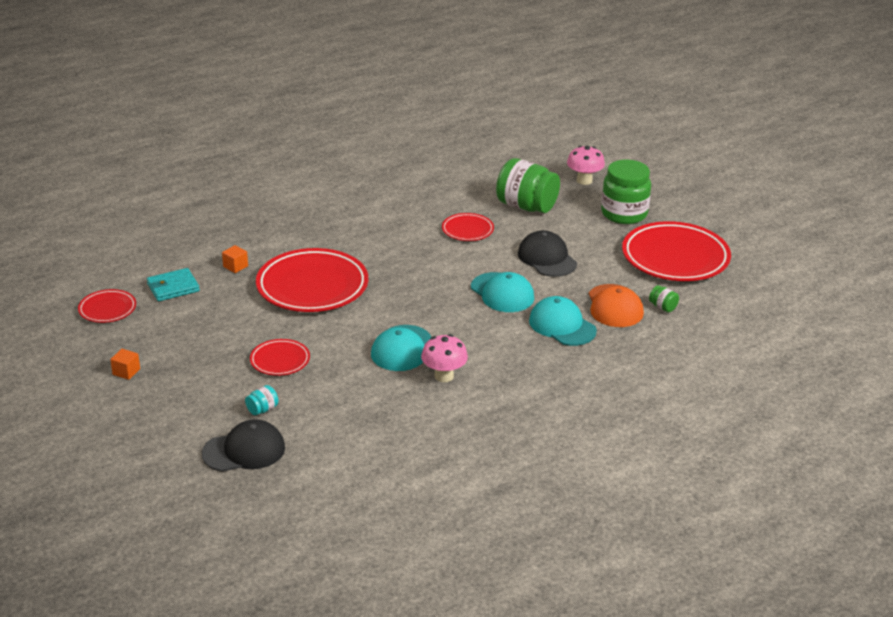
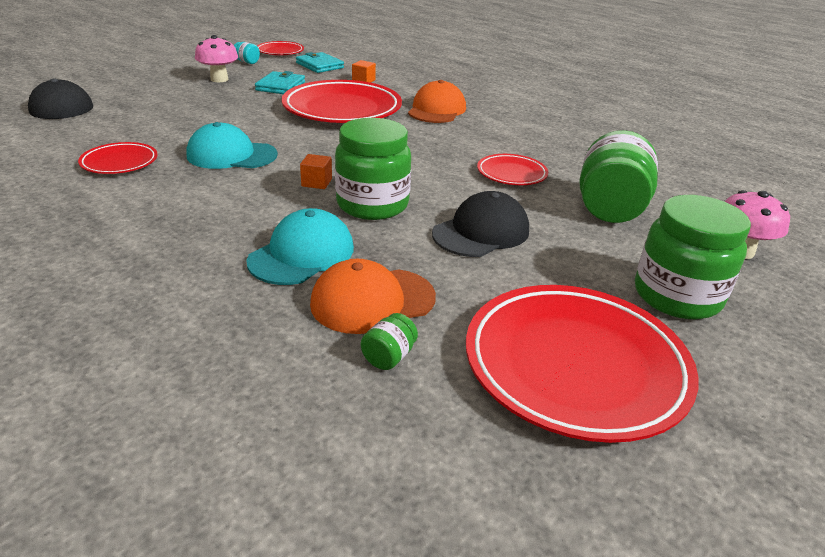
camera: 75 degrees right, 0 degrees up
(126, 372) = (190, 63): orange cube -> orange cube (316, 182)
(234, 316) = (280, 86): none -> turquoise wallet
(262, 409) = (125, 106): turquoise jar -> turquoise jar (247, 62)
(280, 361) = (207, 106): red plate -> red plate (119, 162)
(330, 239) = (437, 110): none -> orange cap
(444, 376) = (173, 181): pink mushroom -> pink mushroom (219, 79)
(502, 293) = (372, 205): turquoise cap -> green jar

